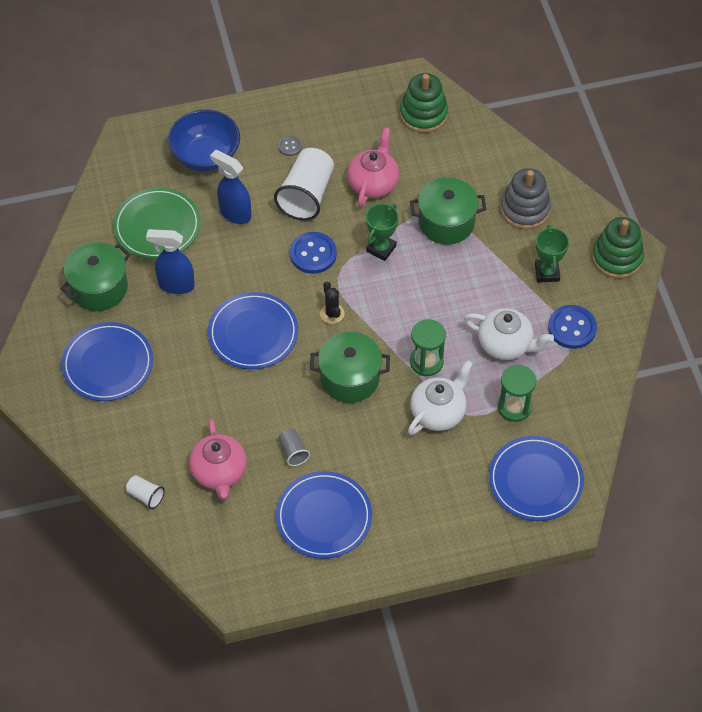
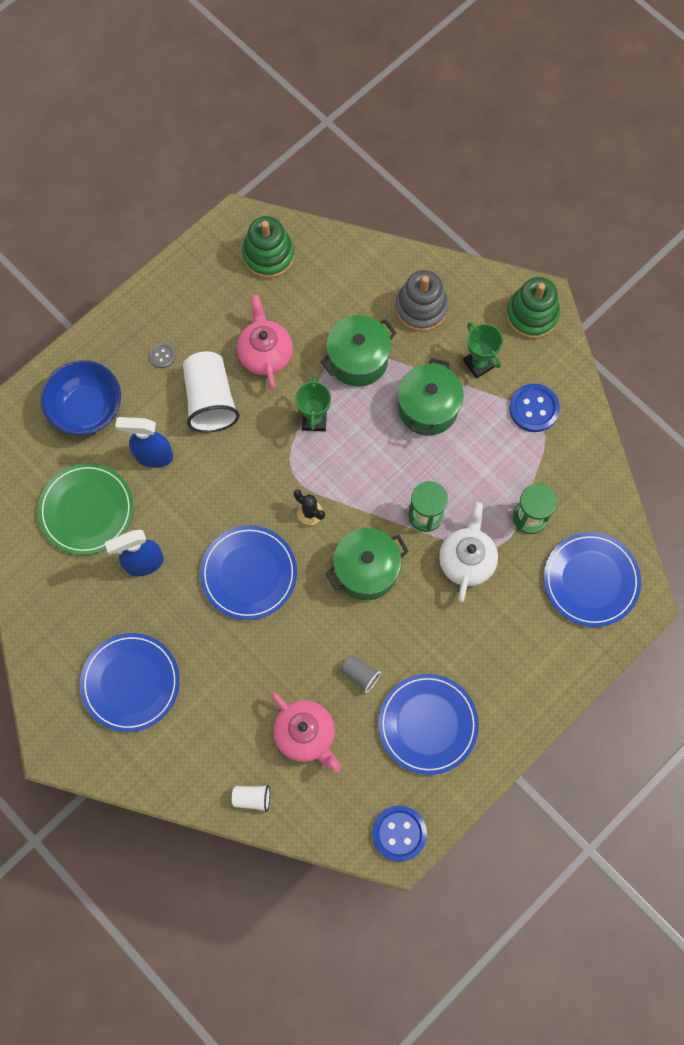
camera: 30 degrees left, 15 degrees up
(99, 288) = (71, 607): green pot -> green pot (428, 408)
(313, 254) = (254, 459): blue button -> blue button (399, 833)
(505, 344) = (485, 458): white teapot -> none

